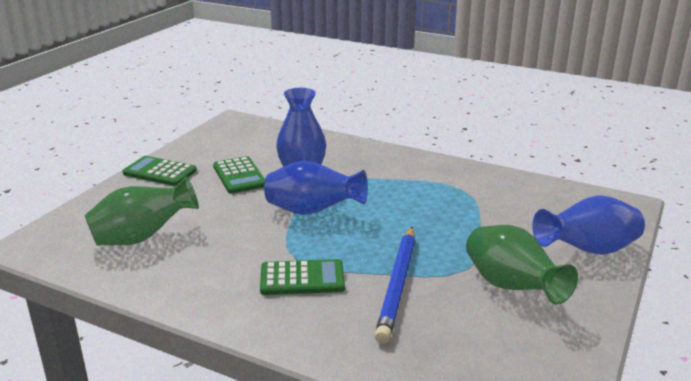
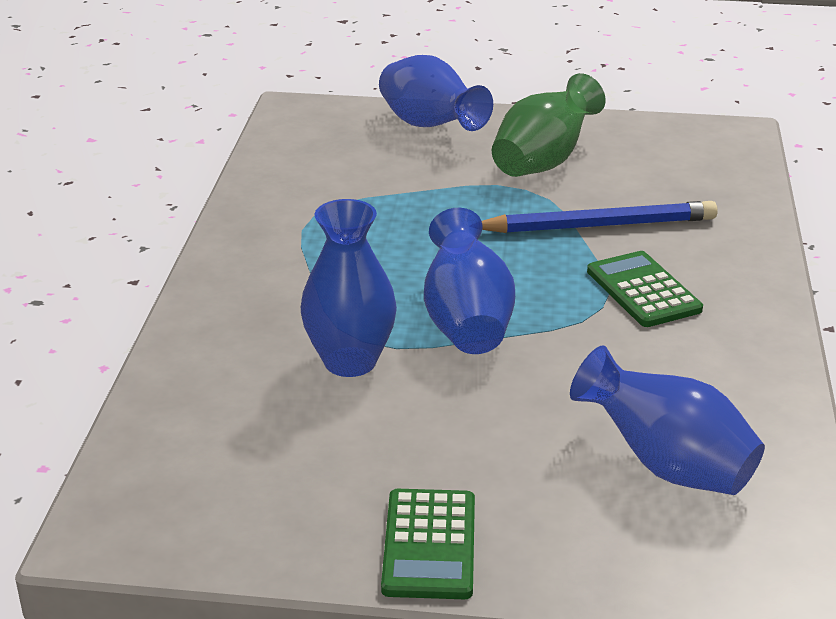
camera: 110 degrees left, 5 degrees up
(142, 237) = (666, 465): green vase -> blue vase
(239, 176) = (387, 432): green calculator -> none

